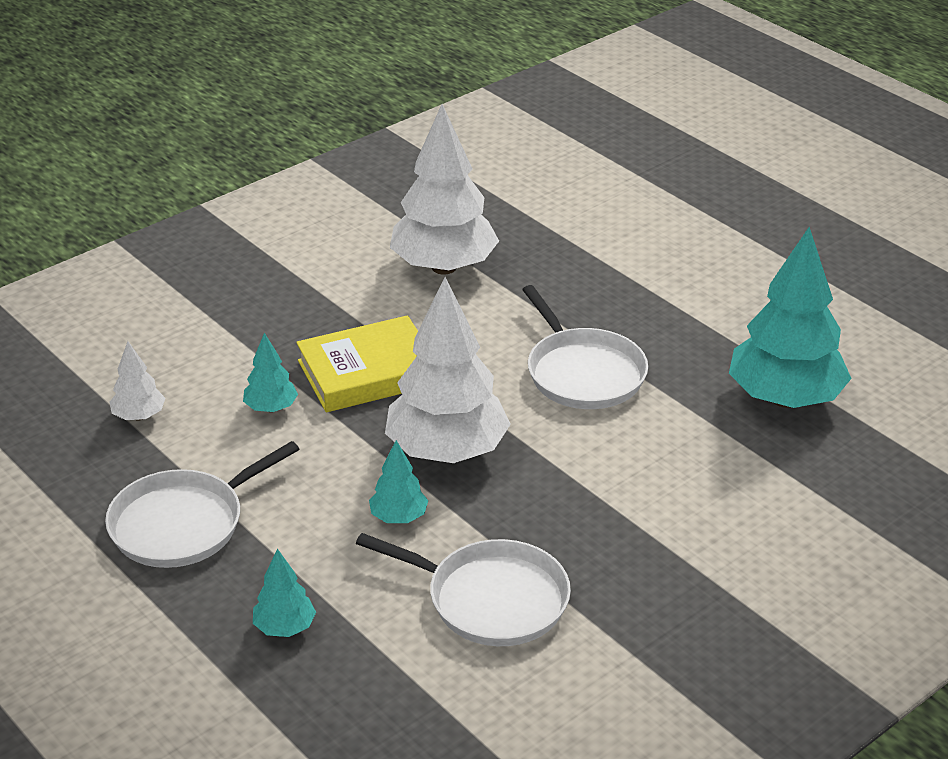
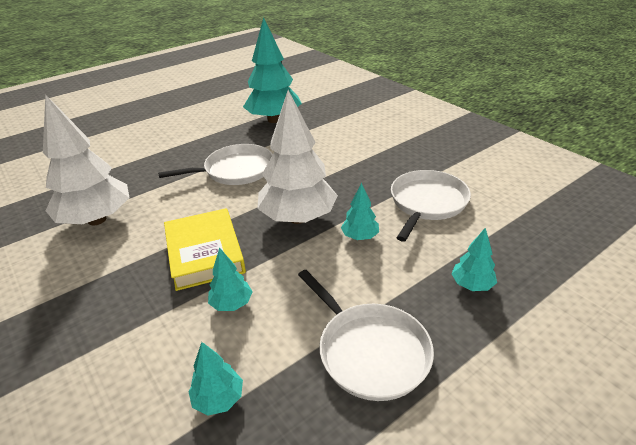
camera: 85 degrees left, 0 degrees up
(139, 416) = (219, 399): white tree -> turquoise tree

